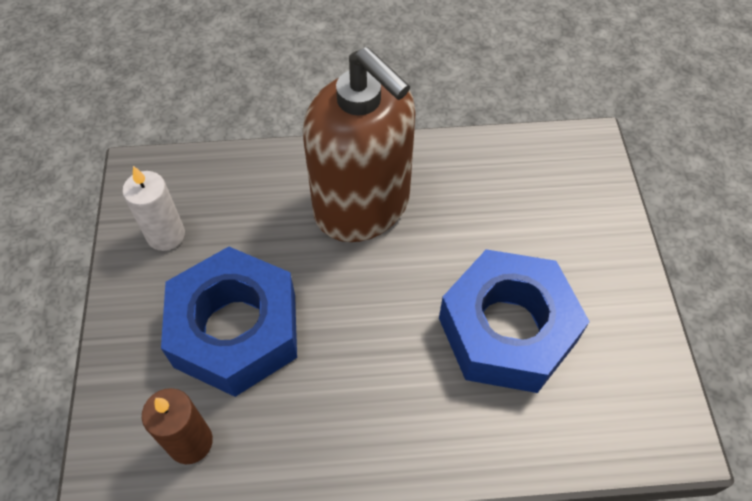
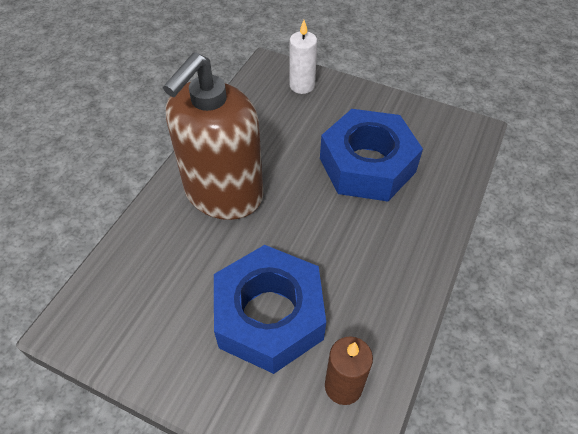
camera: 60 degrees left, 5 degrees down
(166, 235) = (148, 331): white candle -> white candle (302, 85)
(362, 206) = (223, 193): brown soap dispenser -> brown soap dispenser turned 135 degrees clockwise

